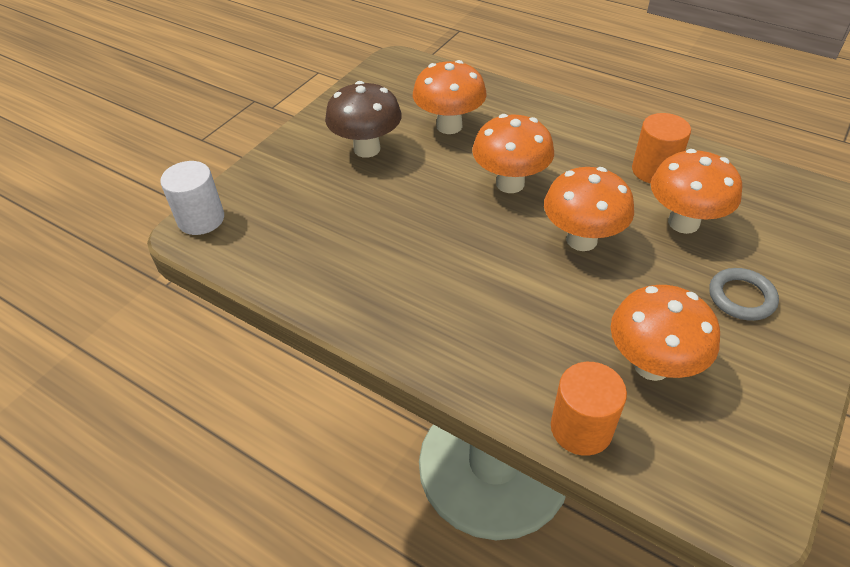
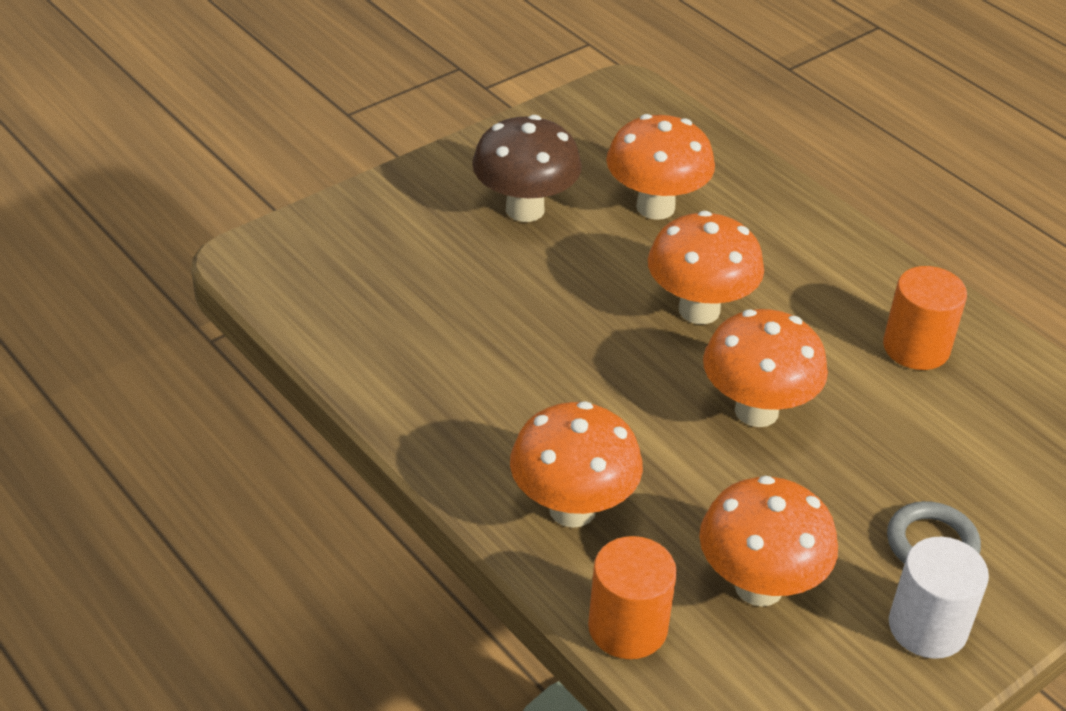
camera: 15 degrees right, 5 degrees down
(201, 219) = (269, 246): white cylinder -> white cylinder (927, 627)
(683, 222) = (913, 428): orange mushroom -> orange mushroom (572, 509)

